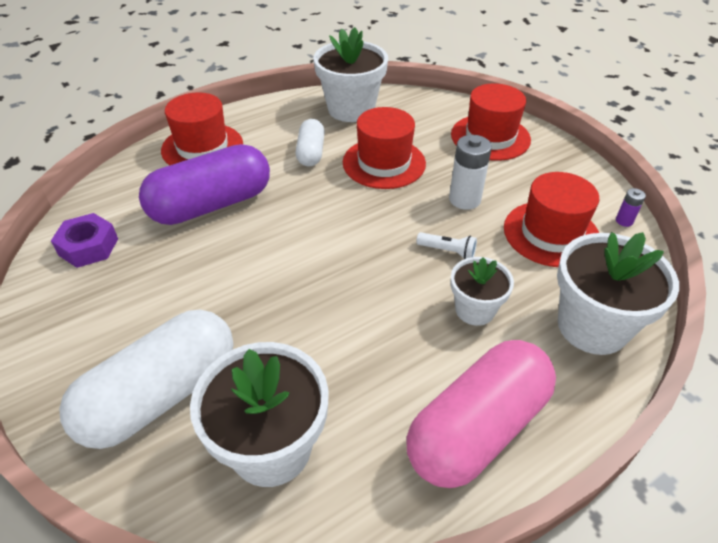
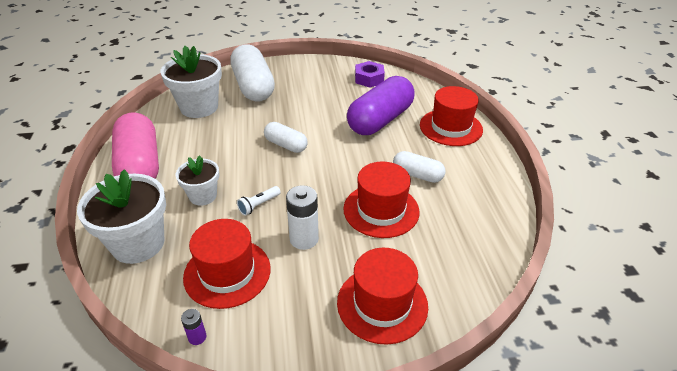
camera: 115 degrees right, 5 degrees down
(211, 204) = (380, 120): purple capsule -> purple capsule turned 45 degrees clockwise
(319, 274) = (286, 145): none -> white capsule
(351, 109) = (479, 218): white flower pot -> none

